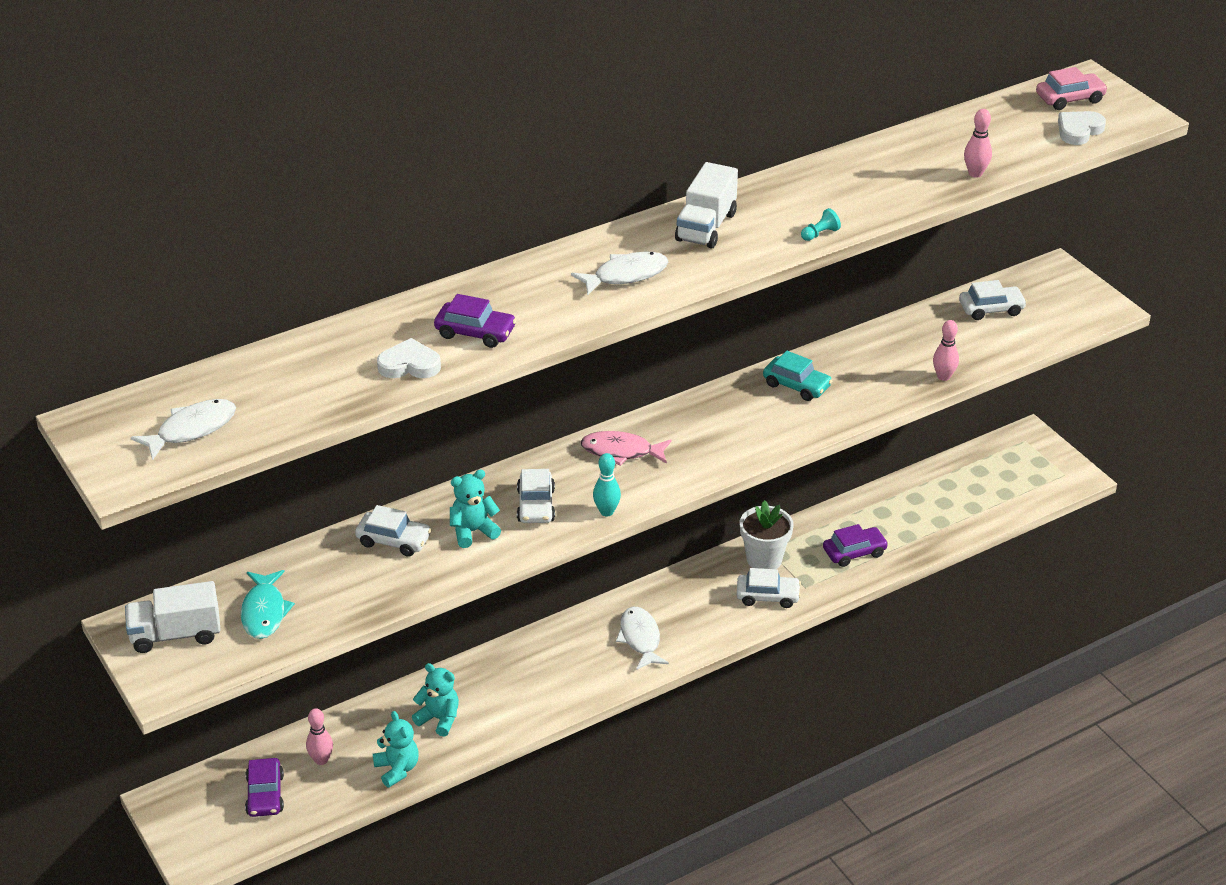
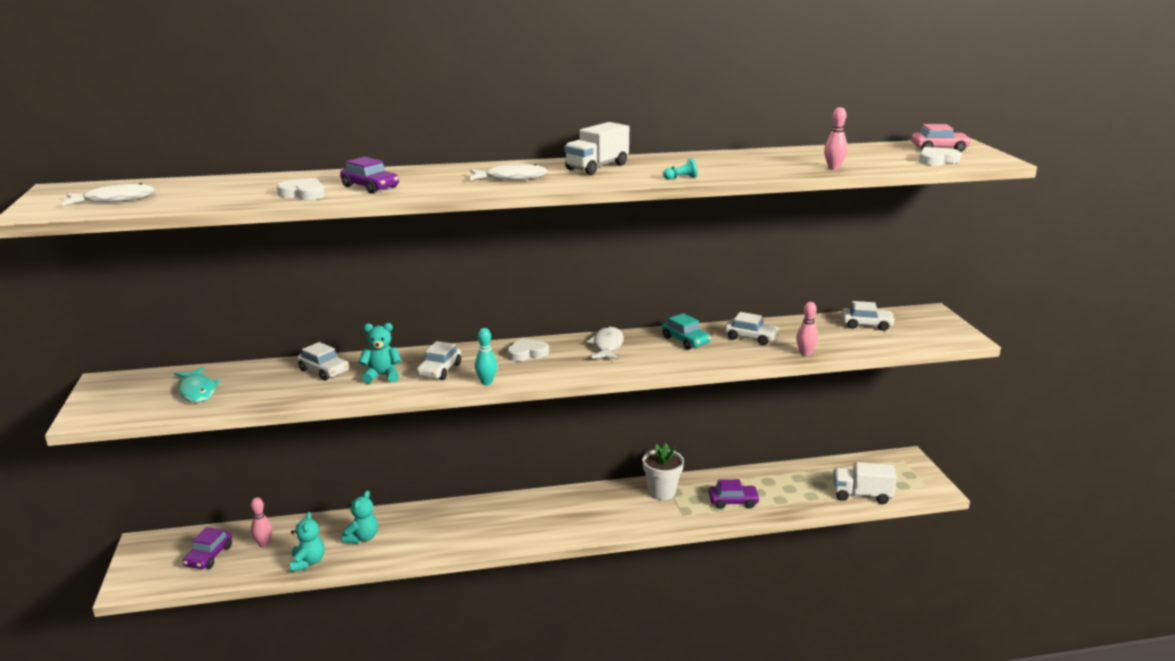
camera: 20 degrees right, 15 degrees down
(176, 634) = (127, 391): white truck -> white truck (861, 495)
(264, 612) = (197, 391): turquoise fish -> turquoise fish turned 45 degrees counterclockwise
(439, 719) = (362, 538): turquoise teddy bear -> turquoise teddy bear turned 60 degrees clockwise
(621, 451) = (527, 353): pink fish -> white heart
(640, 638) = (539, 521): white fish -> white fish (607, 346)
(767, 596) = (650, 515): white car -> white car (751, 337)

